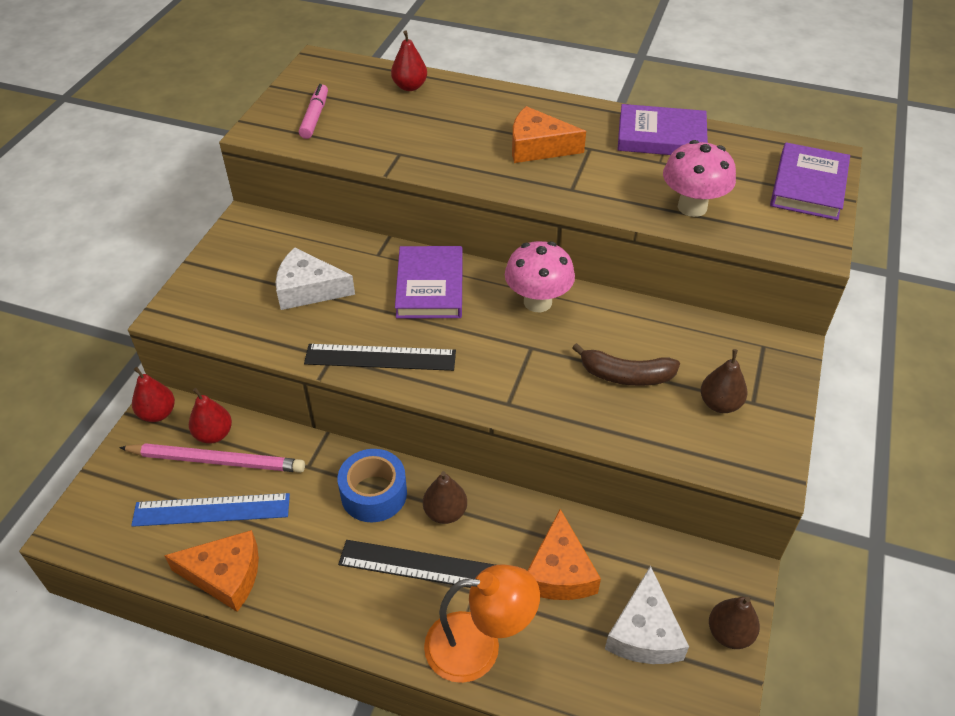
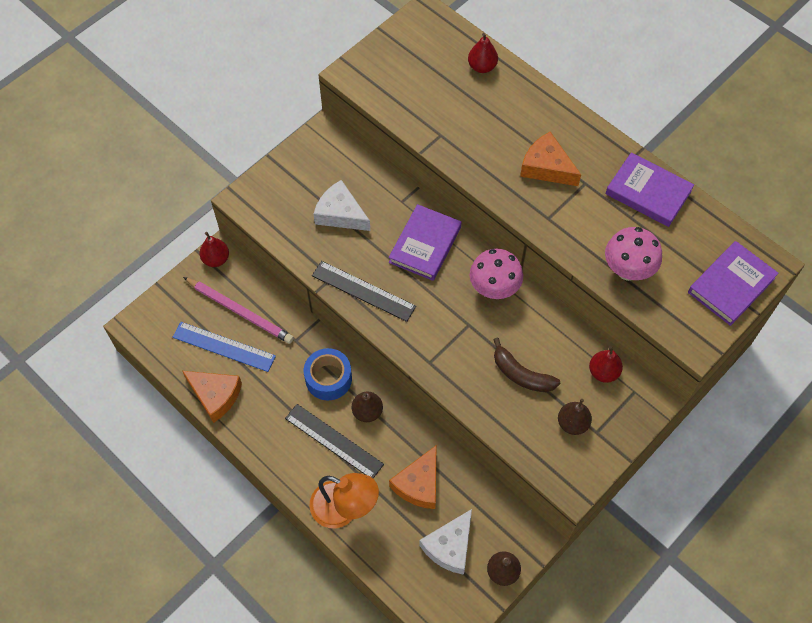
camera: 25 degrees right, 15 degrees up
(214, 434) = (245, 290): red pear -> red pear (603, 372)
(315, 117) = (396, 74): pink marker -> none

